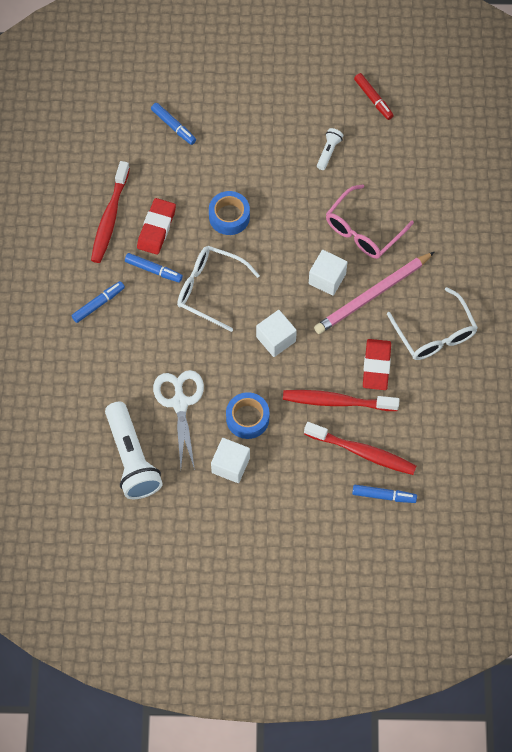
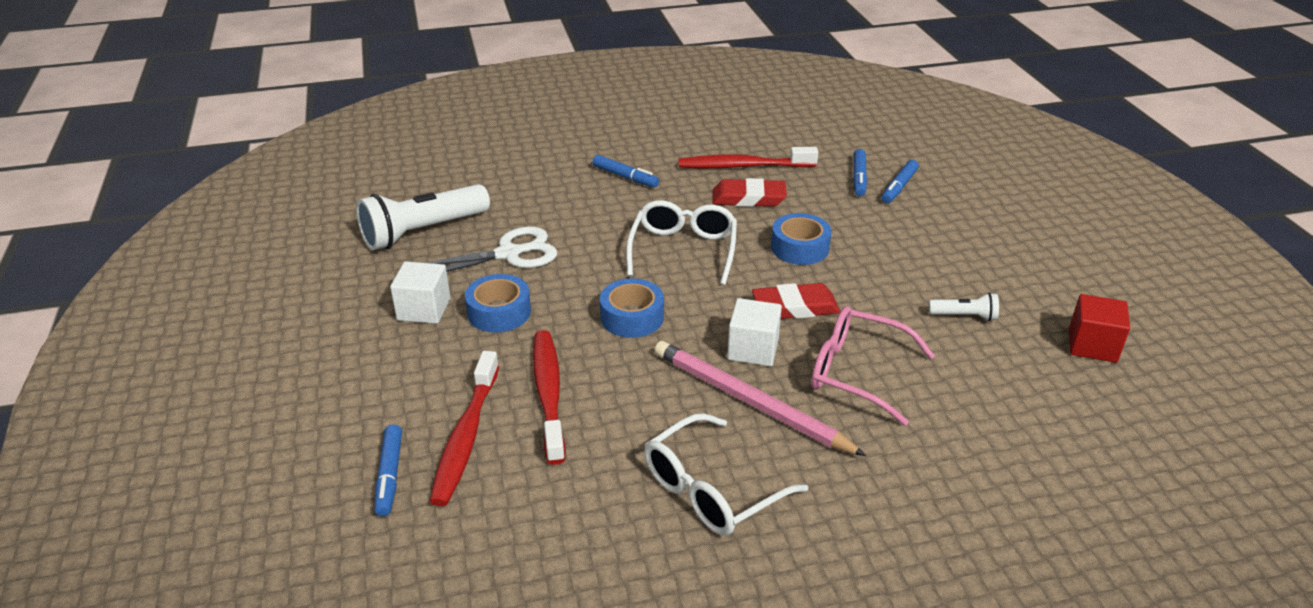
camera: 75 degrees right, 30 degrees down
(153, 270) = (689, 205): blue marker -> blue marker (859, 178)
(276, 339) = (632, 317): white cube -> blue tape
(373, 99) = (1092, 345): red marker -> red cube
(376, 366) = (624, 427): red eraser -> red eraser (795, 307)

